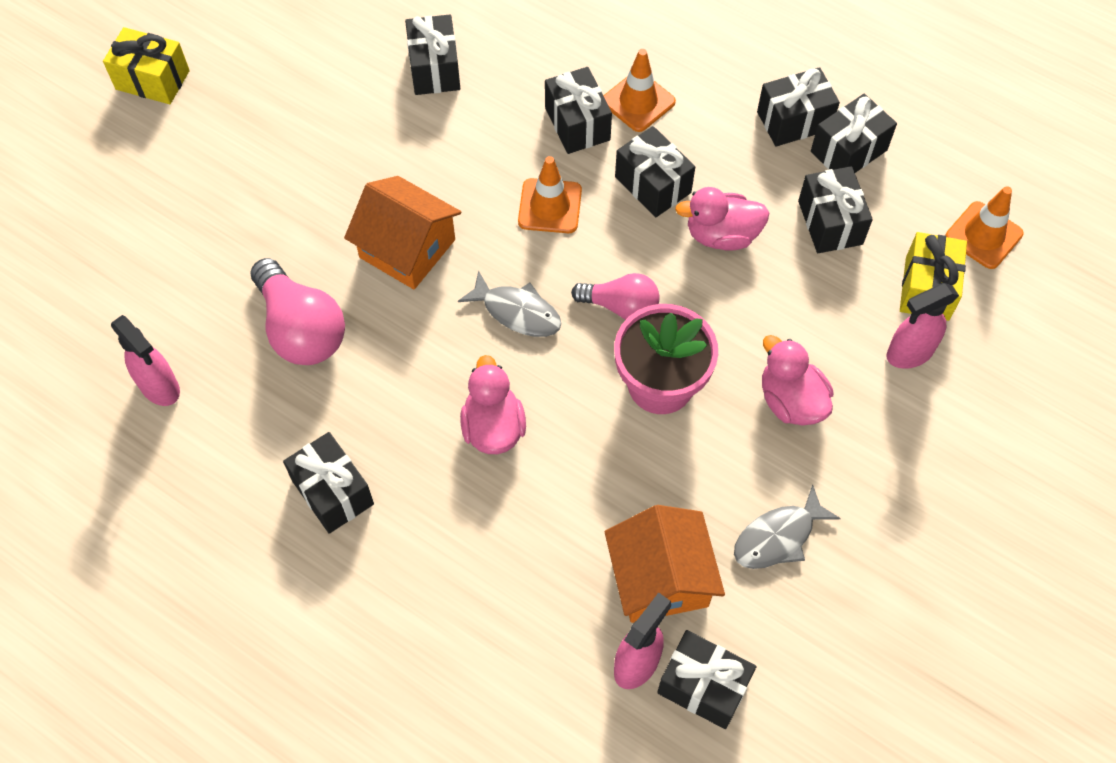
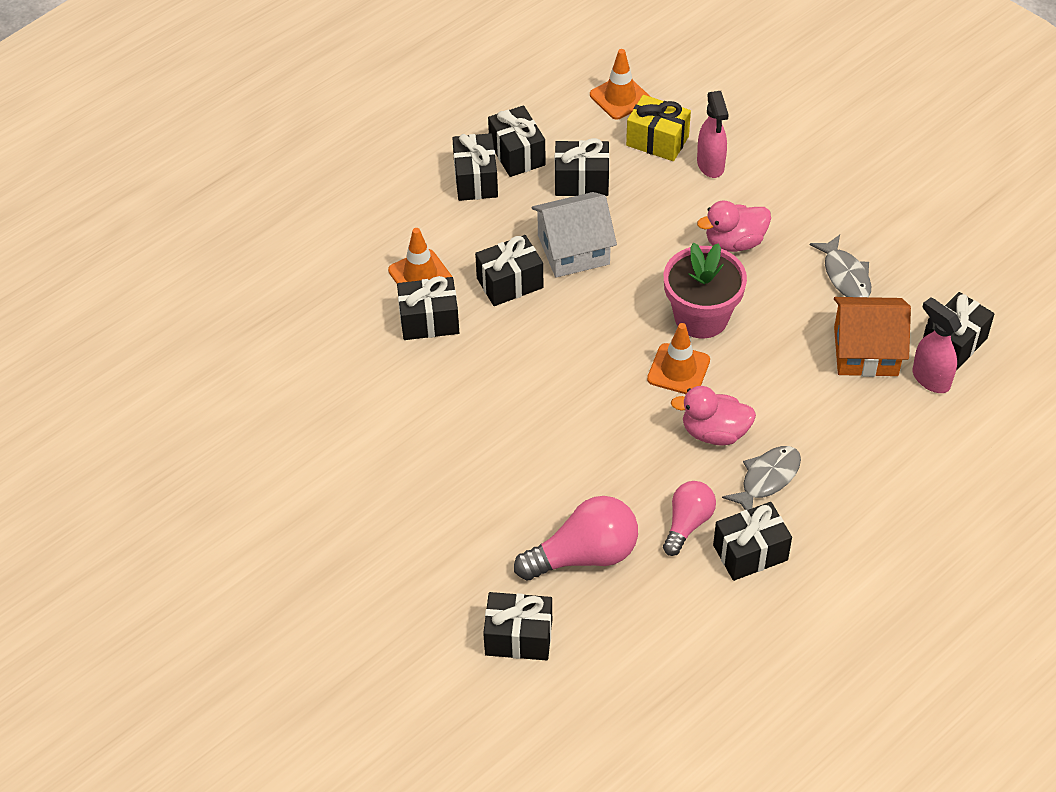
camera: 75 degrees left, 10 degrees down
(152, 80) = (256, 646): yellow gift -> none
(160, 387) = (617, 672): pink spray bottle -> none
(407, 248) = (522, 464): orange house -> none
(434, 69) = (329, 413): black gift -> black gift (518, 637)
(517, 312) = (609, 397): grey fish -> grey fish (767, 479)
(550, 206) = (509, 356): orange traffic cone -> orange traffic cone (678, 370)
(621, 306) = (622, 328): pink light bulb -> pink light bulb (687, 523)
(721, 235) = (573, 250): pink duck -> white house

